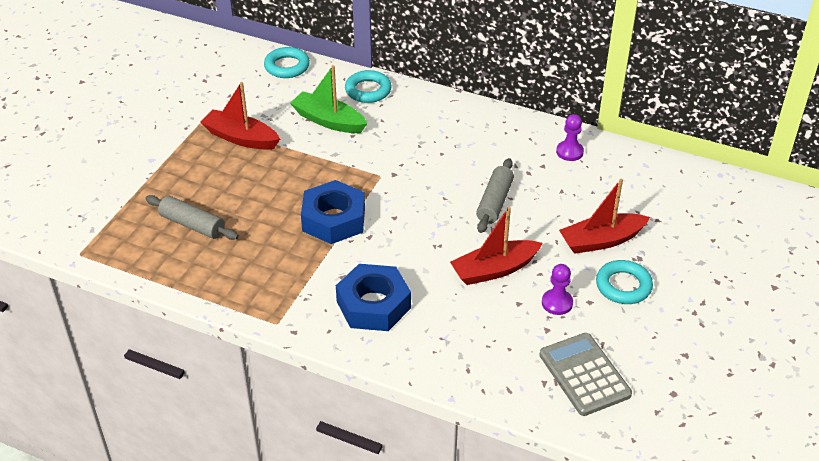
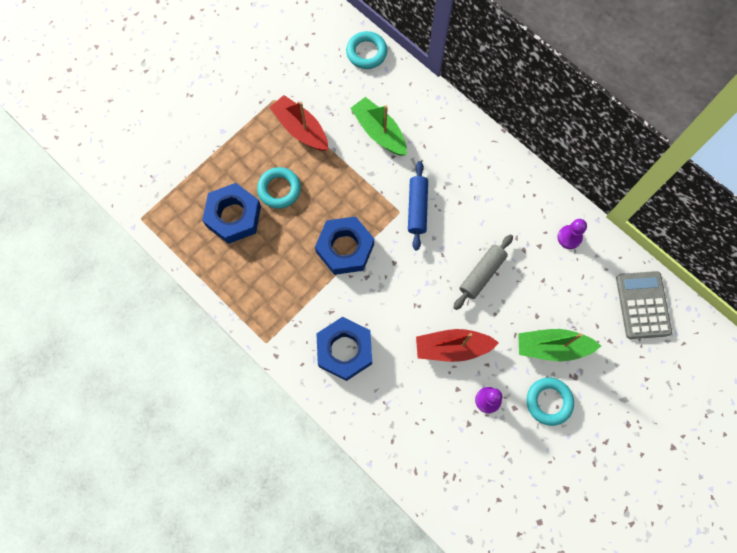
camera: 20 degrees right, 30 degrees up
(192, 225) = (233, 216): grey rolling pin -> blue nut
(368, 90) = (425, 105): turquoise ring -> turquoise ring (279, 189)
(398, 168) = (417, 208): none -> blue rolling pin
(584, 374) = (479, 479): grey calculator -> grey calculator (642, 305)
(601, 241) = (552, 347): red boat -> green boat

